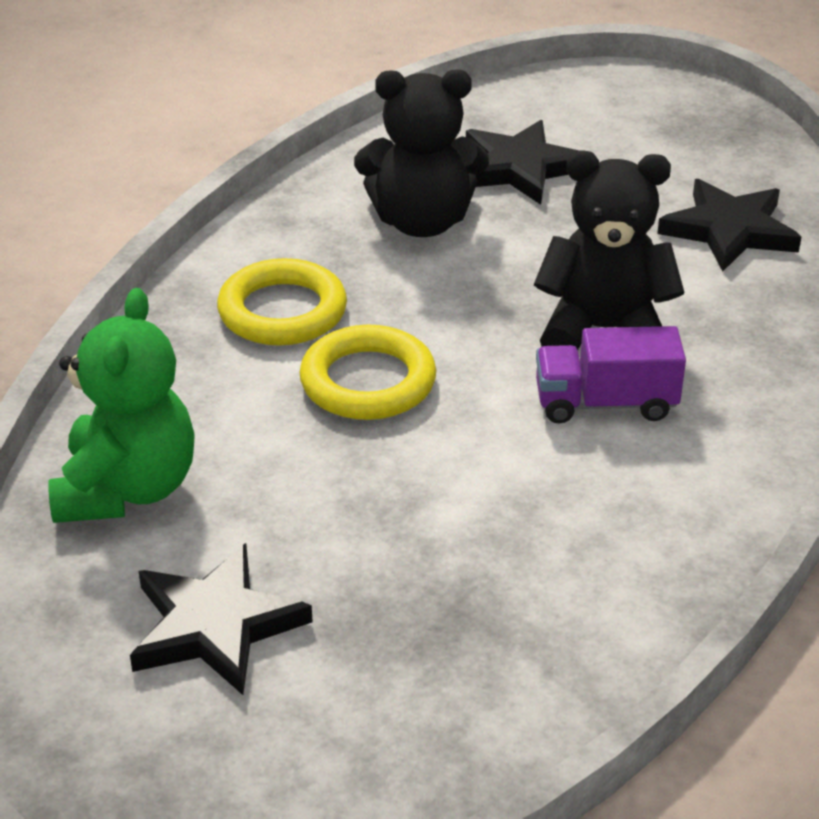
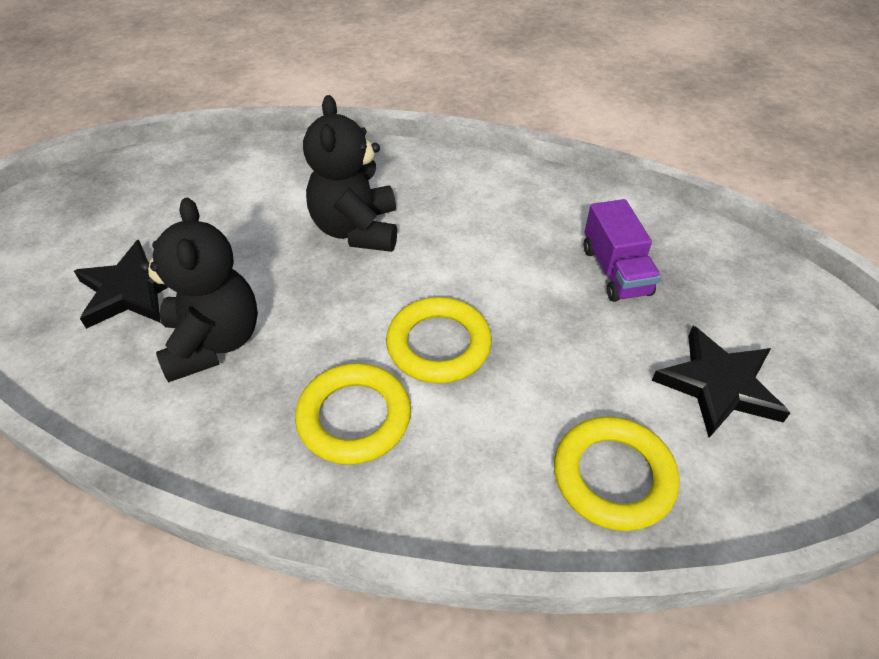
camera: 100 degrees left, 10 degrees up
(127, 489) = (613, 476): green teddy bear -> yellow ring
(605, 403) = (434, 225): purple truck -> purple truck (615, 271)
(729, 230) = (233, 180): black star -> none

